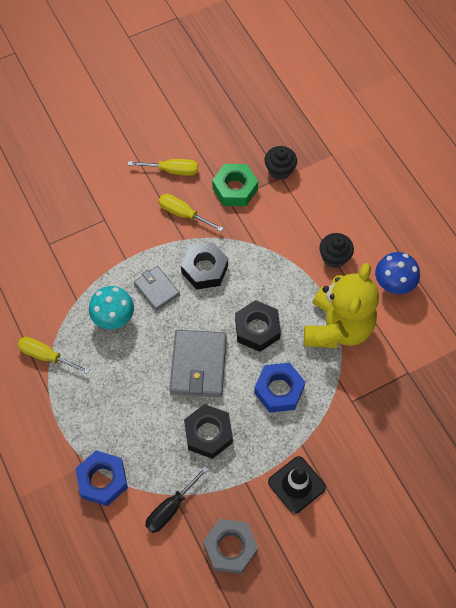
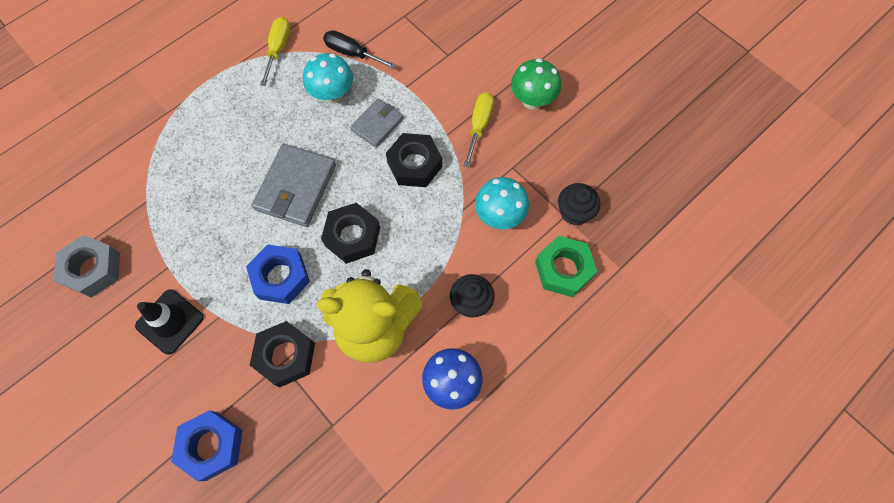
camera: 75 degrees right, 5 degrees up
(102, 480) = (154, 133): blue nut -> blue nut (212, 445)
(170, 508) = (131, 201): black screwdriver -> black screwdriver (352, 53)
(172, 170) = (532, 101): yellow screwdriver -> green mushroom
(198, 365) = (296, 187): grey wallet -> grey wallet turned 60 degrees counterclockwise
(208, 433) = (217, 217): black nut -> black nut (285, 356)
(235, 189) = (530, 169): green nut -> green nut (563, 269)
(269, 220) = (499, 216): none -> turquoise mushroom

